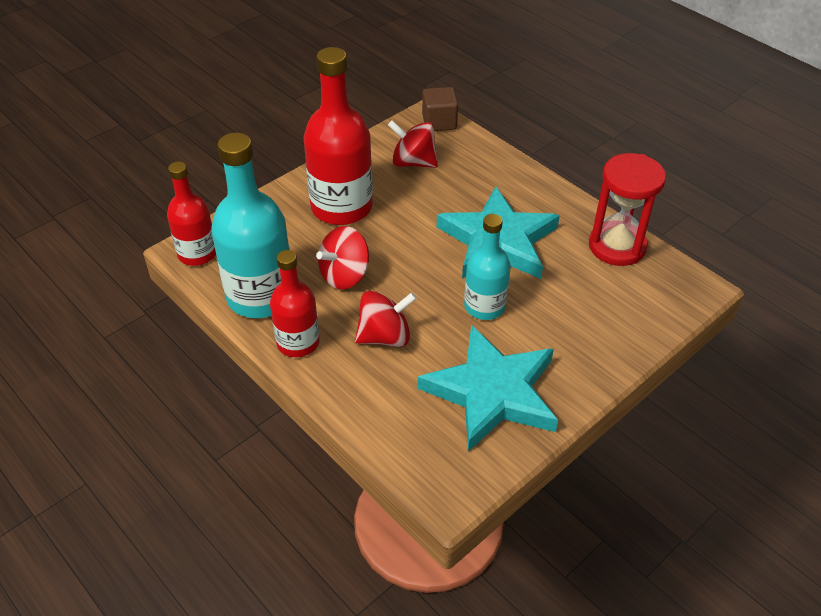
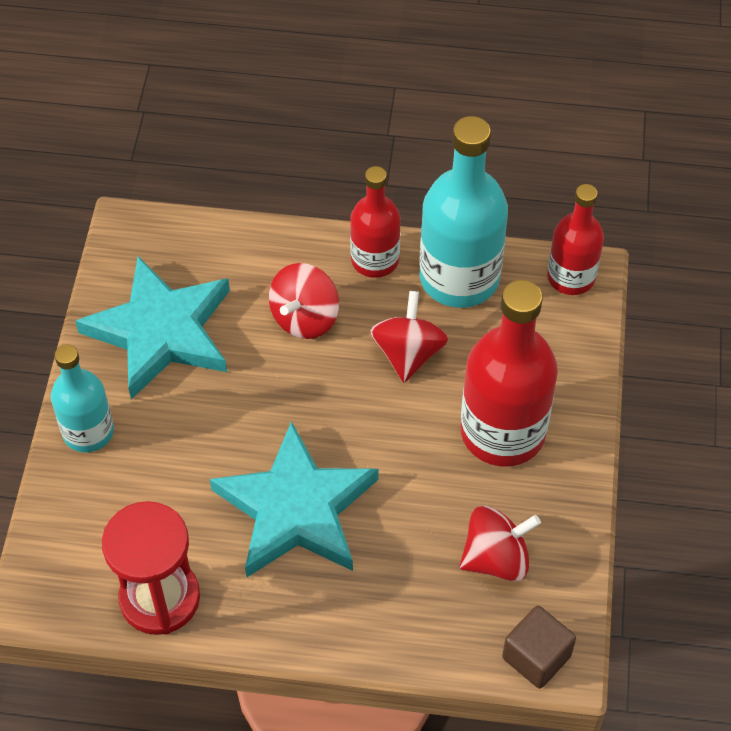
camera: 140 degrees right, 10 degrees up
(484, 306) = (241, 415): turquoise bottle -> turquoise bottle (88, 431)

